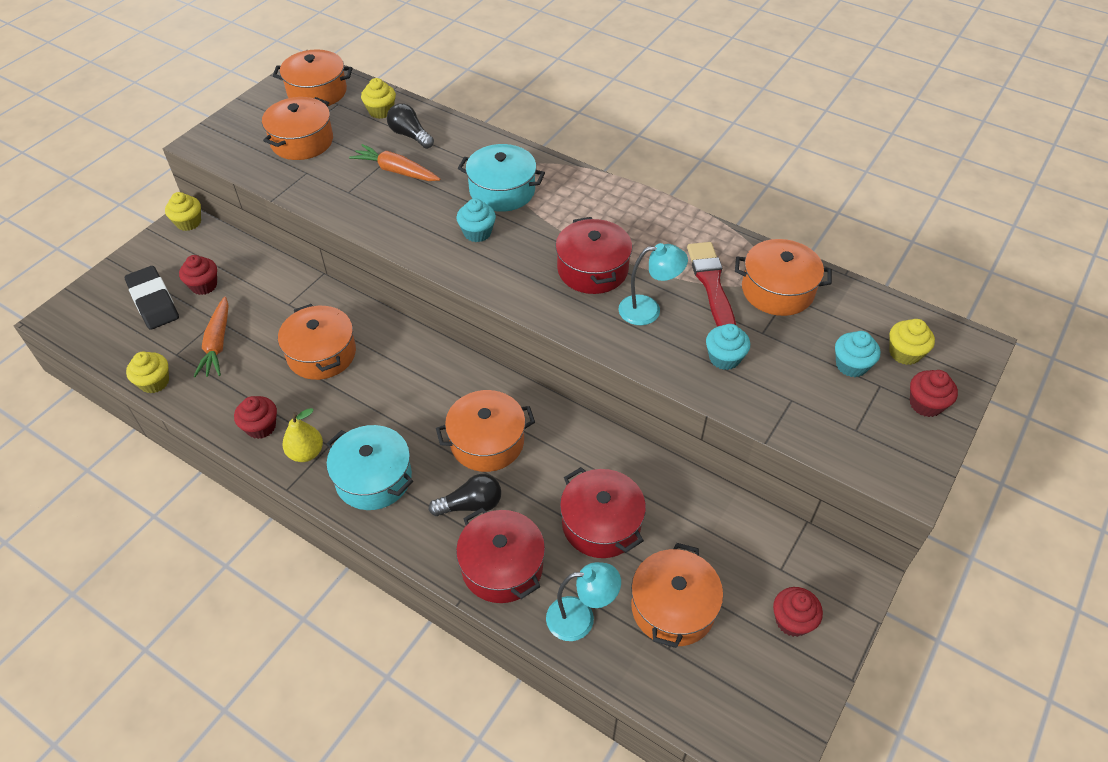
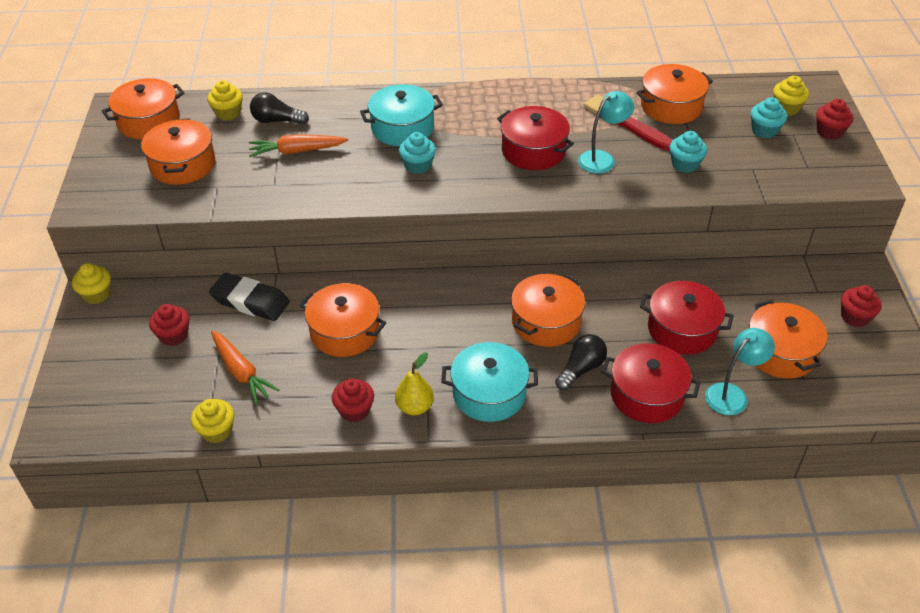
camera: 35 degrees left, 5 degrees down
(154, 302) = (138, 372): black eraser -> black eraser (250, 301)

